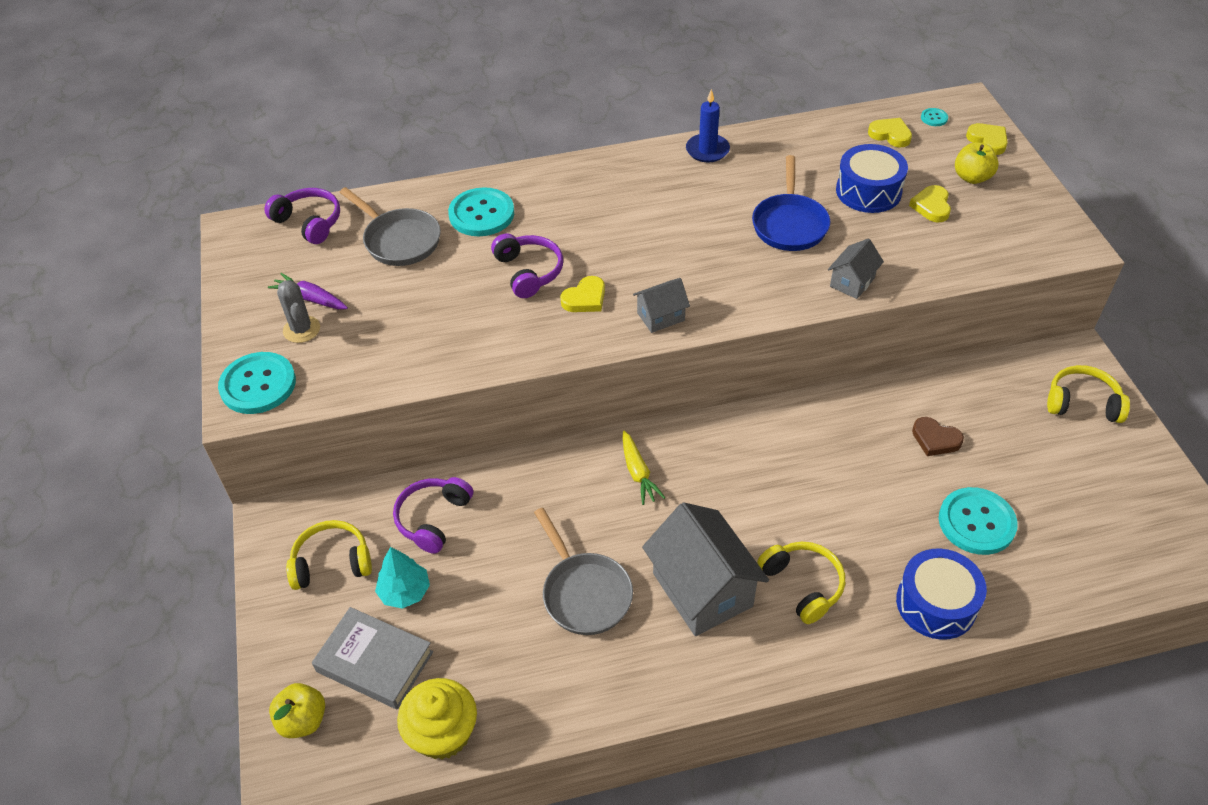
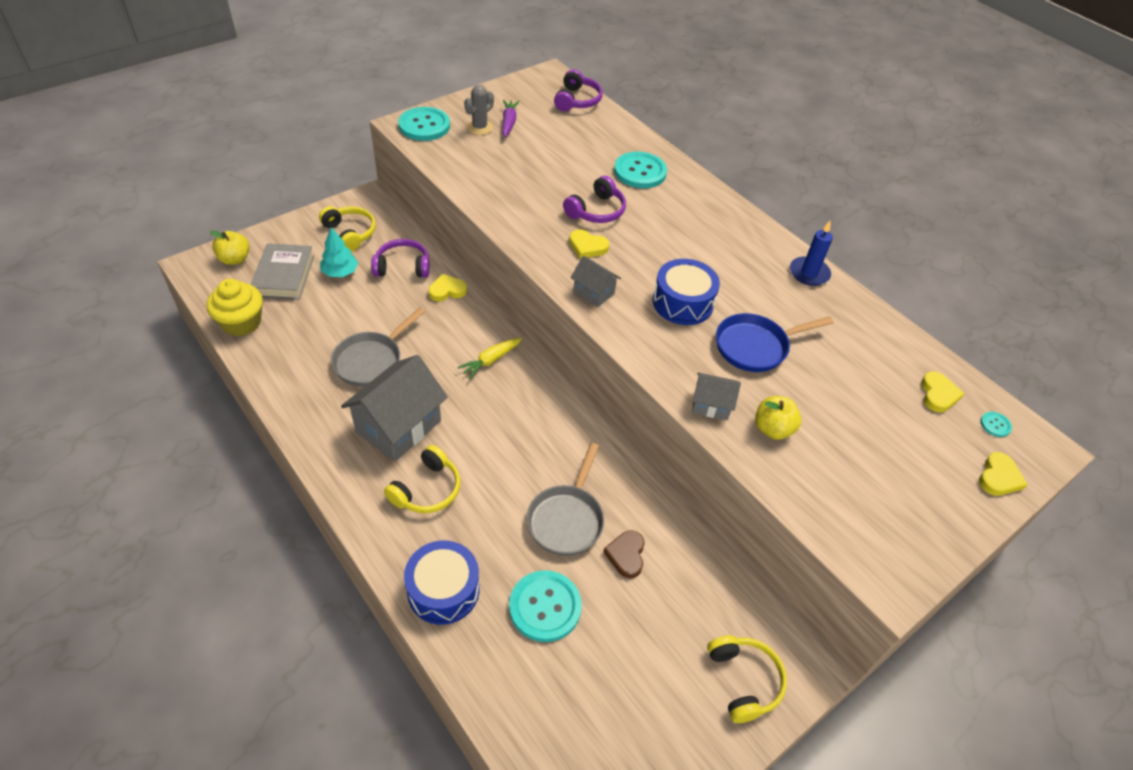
camera: 60 degrees right, 0 degrees up
(399, 240) = (587, 142): grey pan -> grey pan (567, 519)
(868, 191) = (842, 393): blue drum -> blue drum (683, 303)
(931, 206) = (857, 446): yellow heart -> yellow heart (447, 290)
(972, 177) = (928, 473): yellow apple -> yellow apple (772, 429)

